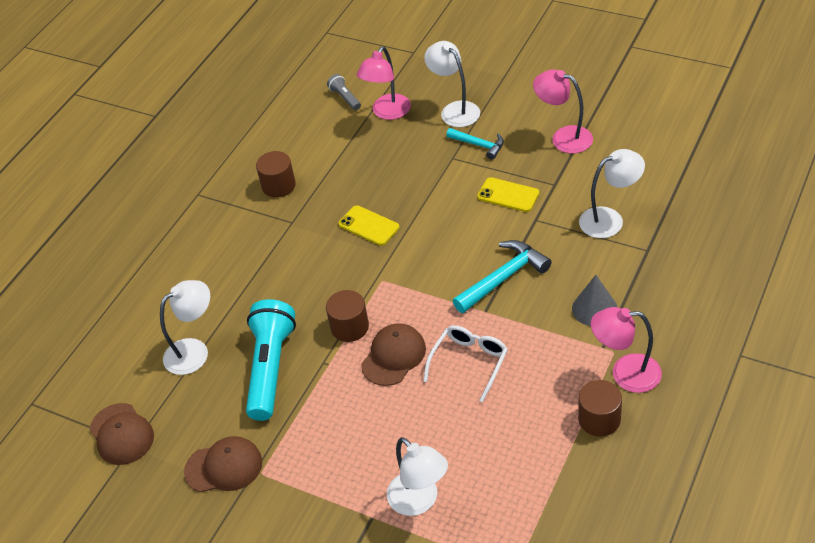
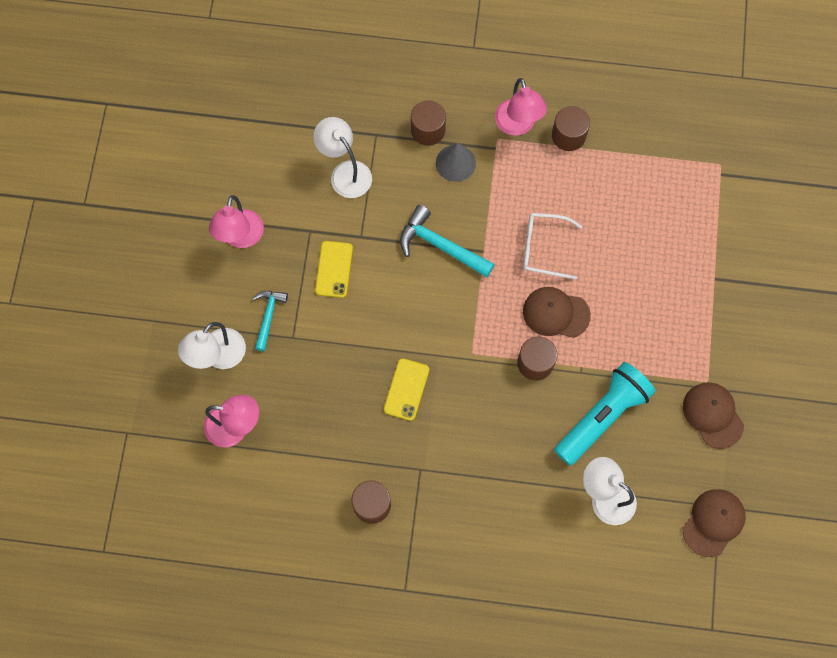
camera: 115 degrees left, 25 degrees up
(270, 368) = (602, 417): turquoise flashlight -> turquoise flashlight turned 150 degrees clockwise
(345, 98) = (219, 483): grey flashlight -> none
(419, 501) = (688, 247): white lamp -> none
(641, 293) = (428, 130): none -> brown cylinder

